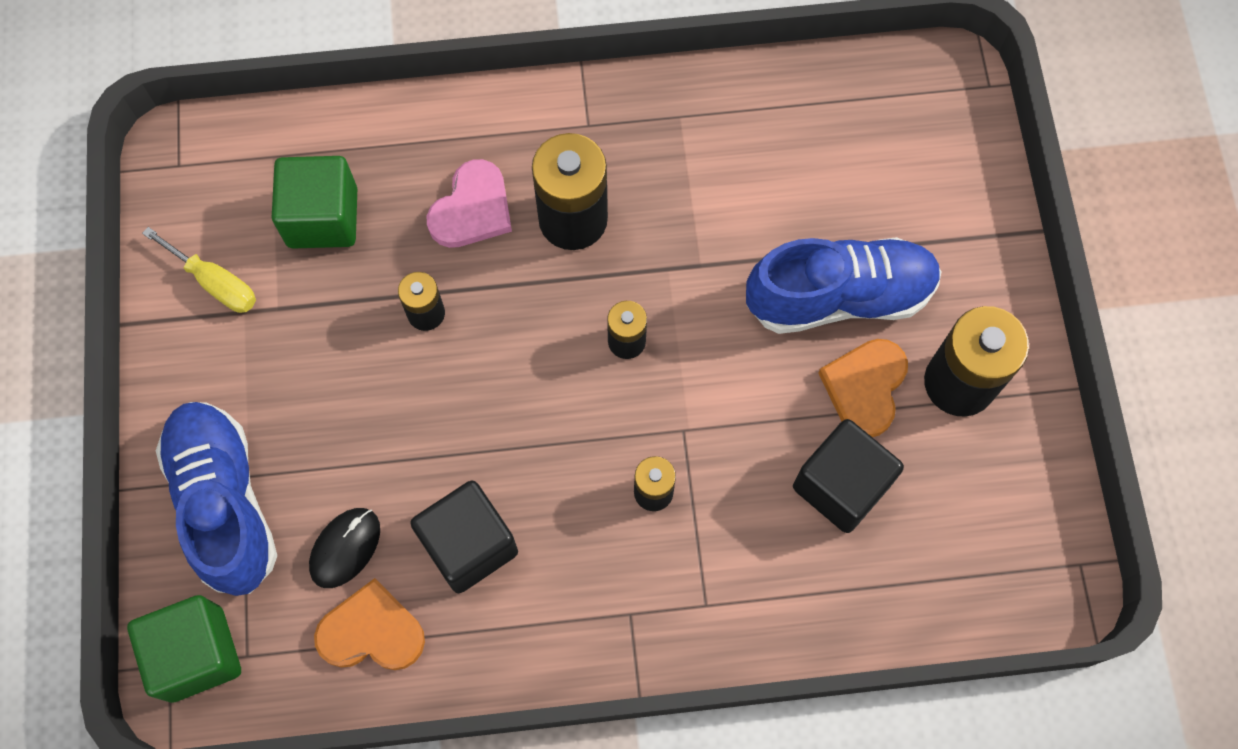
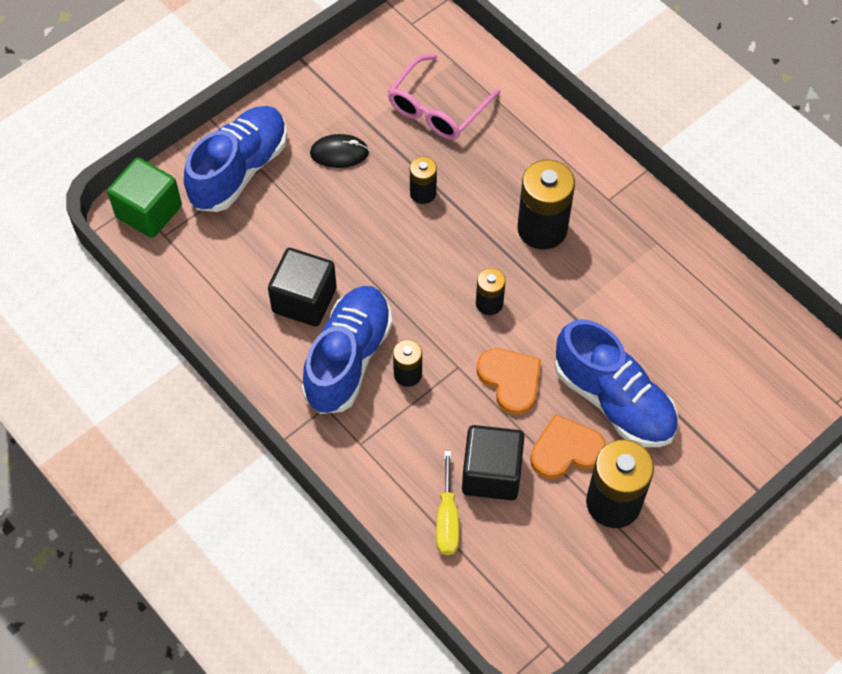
camera: 55 degrees right, 10 degrees down
(215, 283) = (358, 84): yellow screwdriver -> yellow screwdriver (447, 519)
(322, 217) = (438, 108): green cube -> pink glasses
(345, 548) = (257, 242): black mouse -> black mouse (339, 153)
(371, 631) = (220, 284): orange heart -> orange heart (510, 380)
(472, 209) = (505, 175): pink heart -> none
(585, 546) = (348, 359): none -> blue shoe

